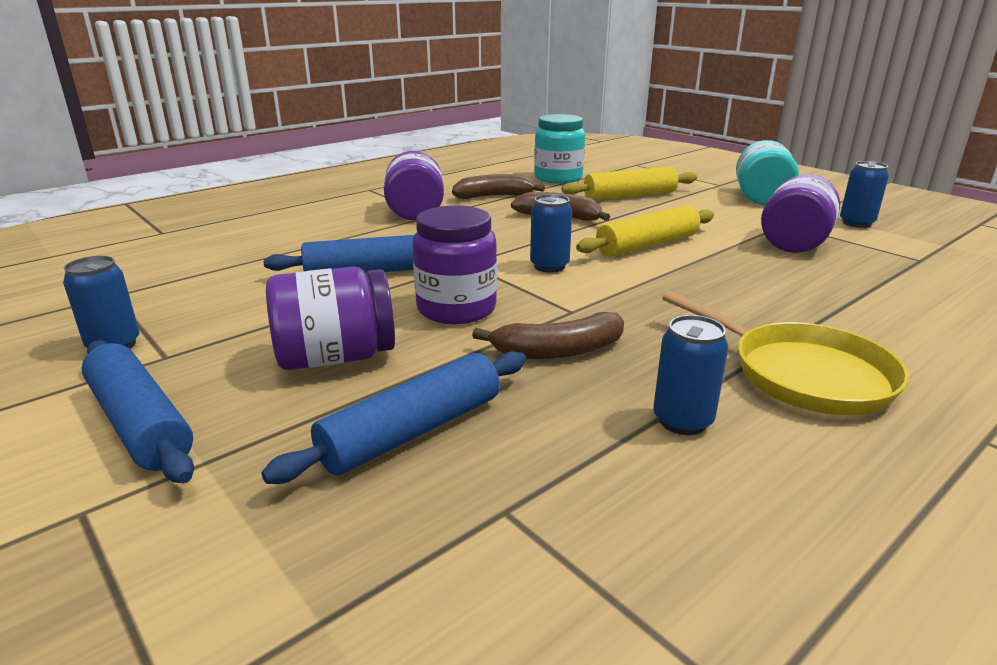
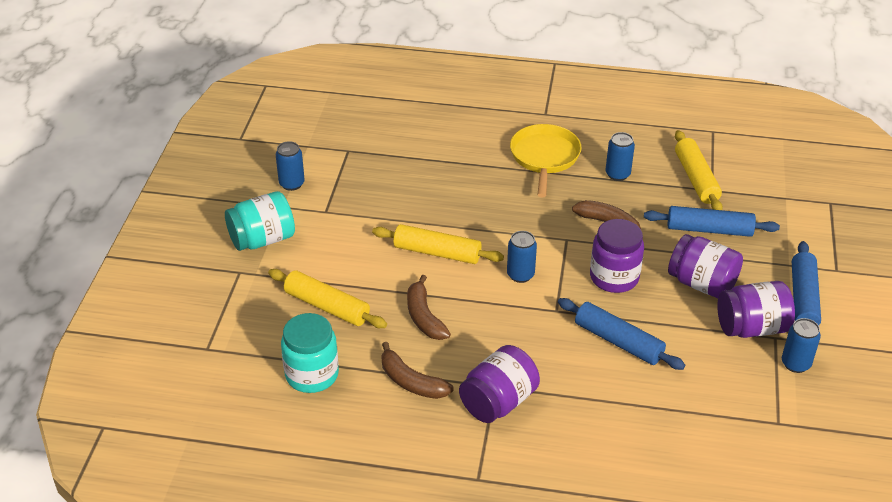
camera: 130 degrees left, 15 degrees up
(565, 512) = (696, 178): none -> yellow rolling pin
(795, 242) = (364, 198): purple jar -> purple jar (751, 328)

